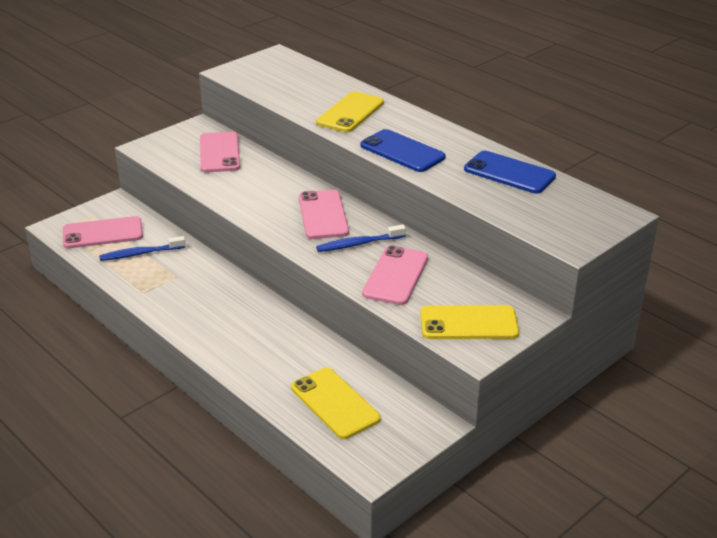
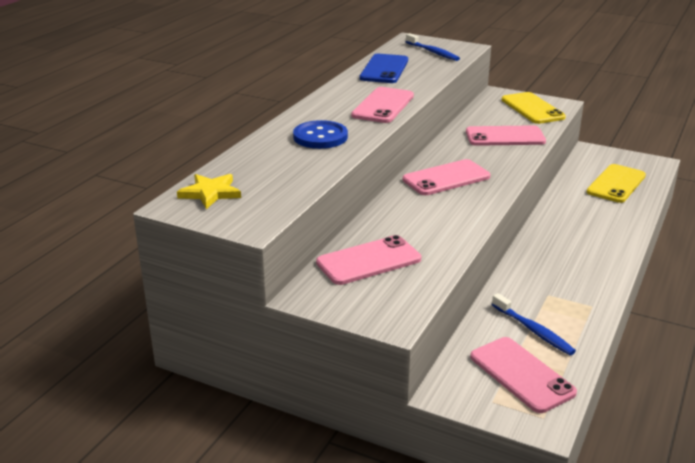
camera: 110 degrees left, 5 degrees down
(284, 65) = (210, 193): none -> yellow star
(350, 113) = (320, 137): yellow phone -> blue button
(359, 244) = (476, 156): blue toothbrush -> blue toothbrush (433, 52)
(402, 151) = (383, 106): blue phone -> pink phone

